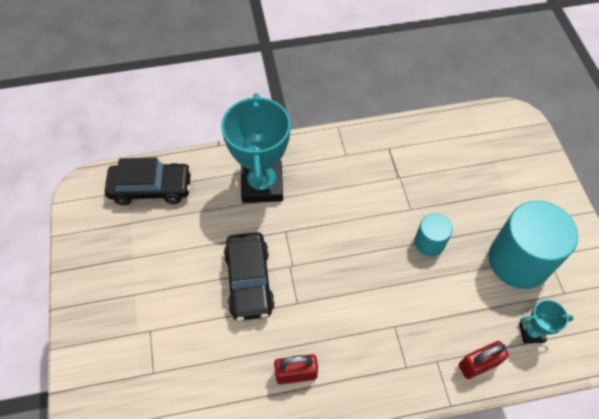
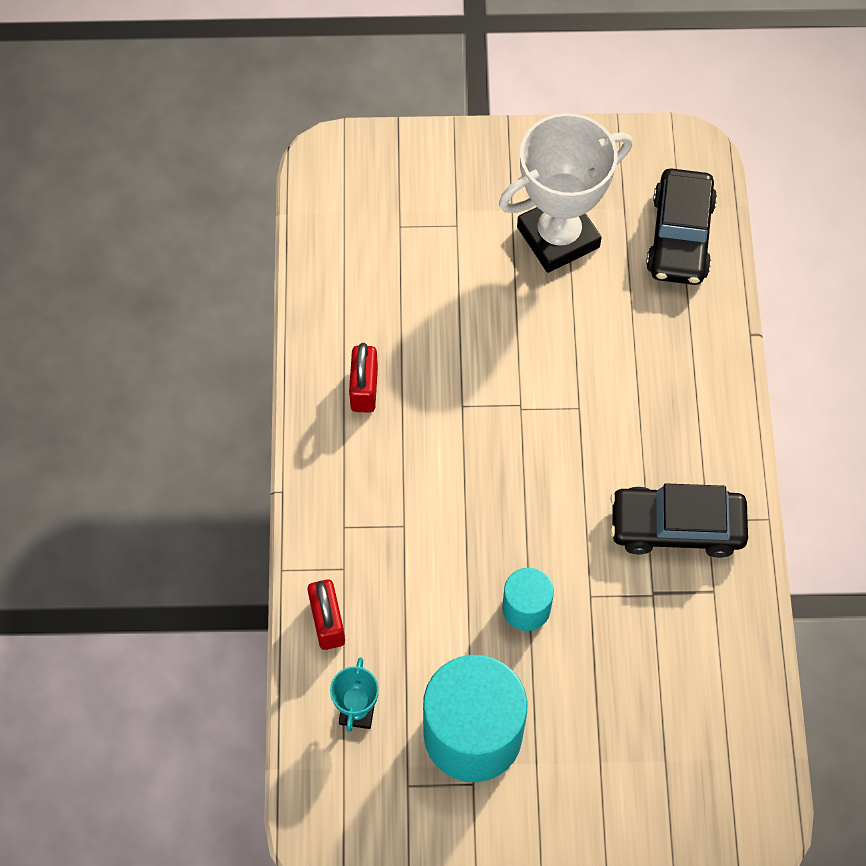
camera: 100 degrees right, 5 degrees up
(156, 260) = (558, 237): none -> white trophy
(249, 281) = (506, 349): black car -> black car (676, 527)
(262, 185) = (665, 387): turquoise trophy -> none

